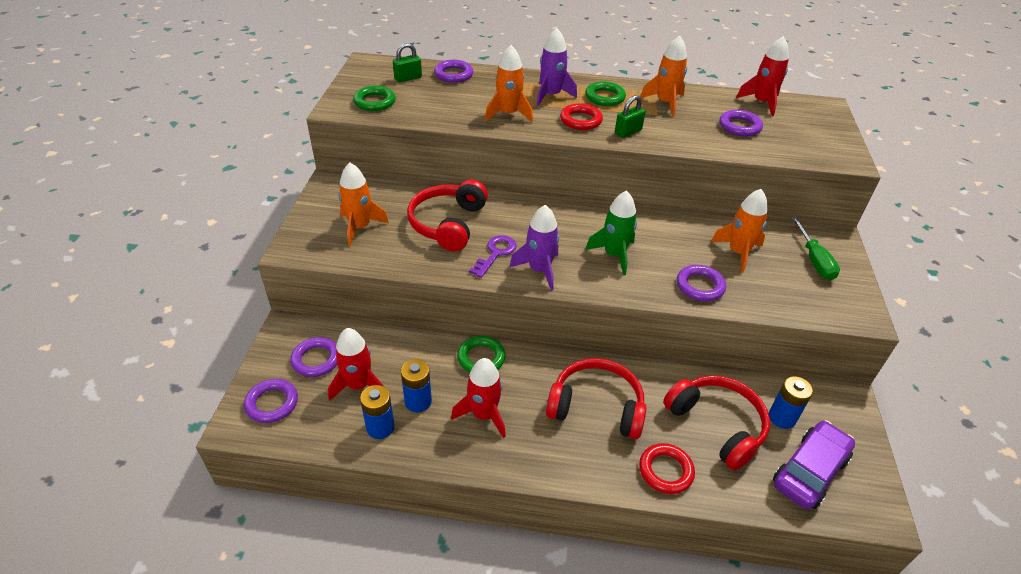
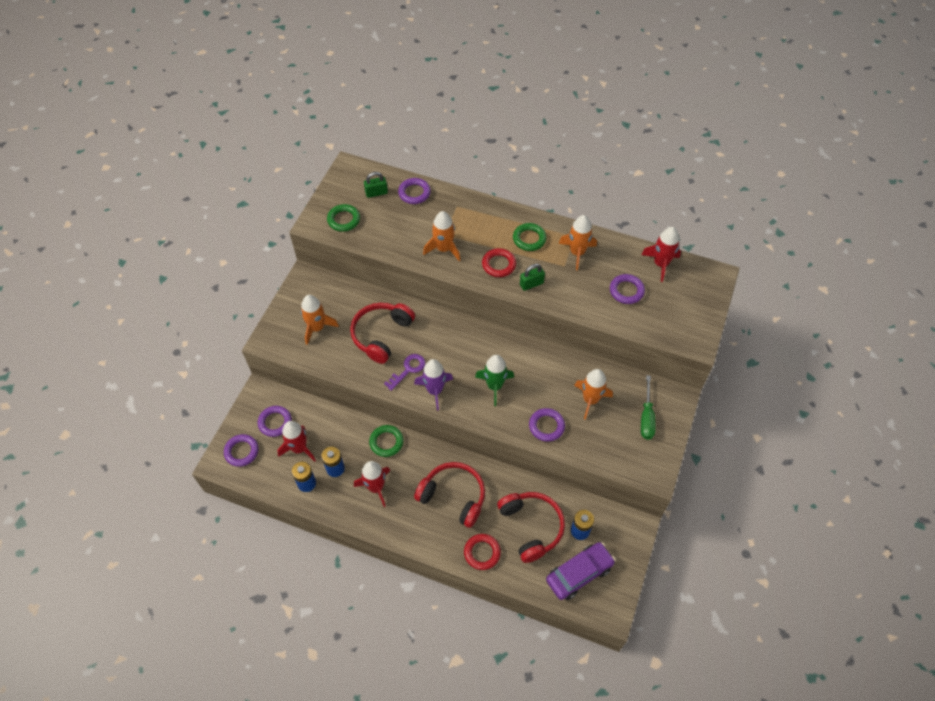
camera: 15 degrees right, 15 degrees up
(551, 95) = (486, 230): purple rocket -> none

